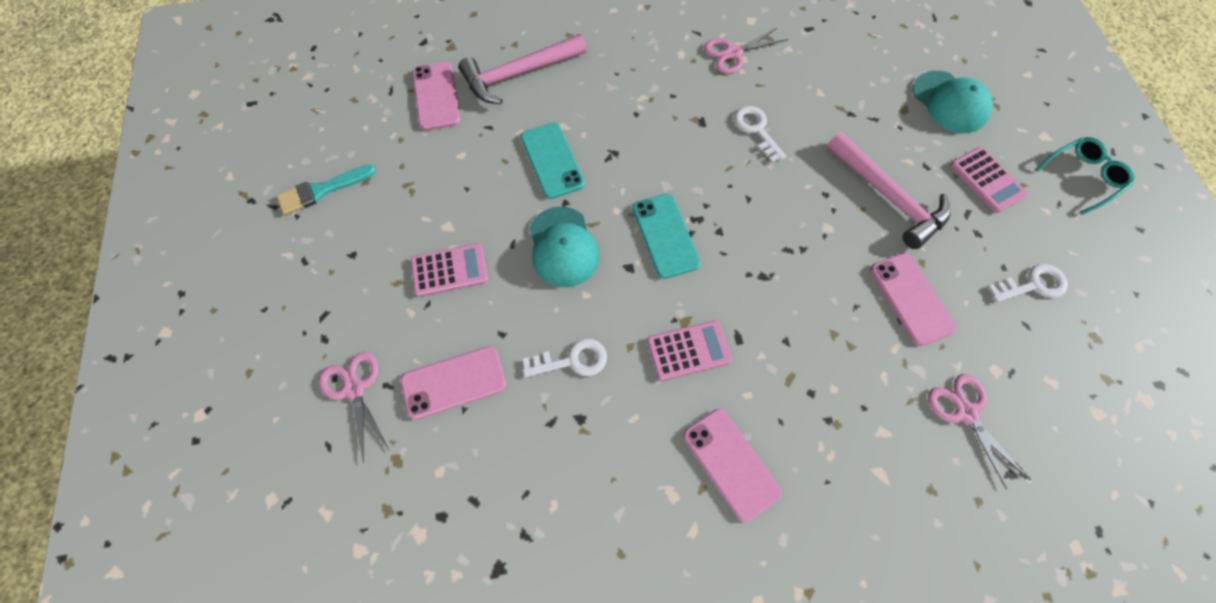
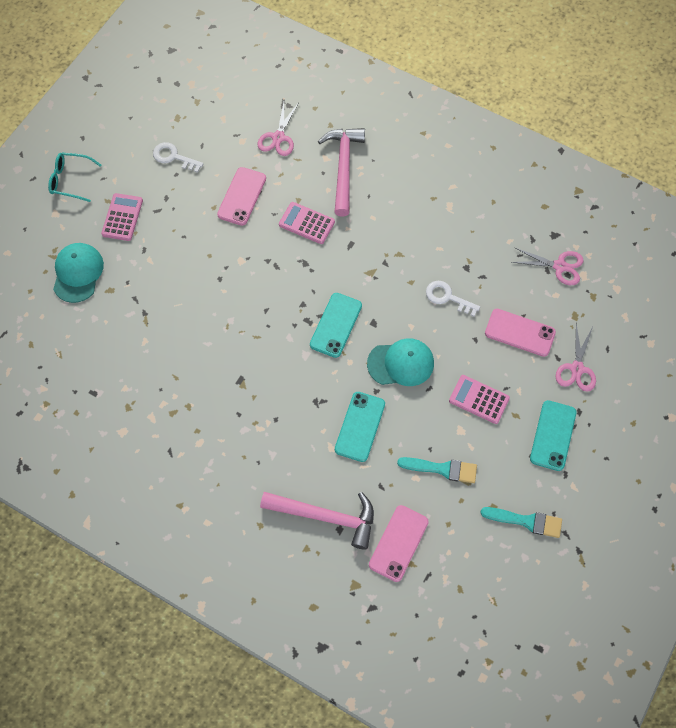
camera: 140 degrees left, 0 degrees up
(341, 290) = (553, 435): none -> turquoise phone
(440, 179) = (442, 469): none -> turquoise brush
(563, 247) = (401, 363): turquoise cap -> turquoise cap turned 60 degrees clockwise
(688, 350) = (382, 257): pink calculator -> pink calculator (306, 223)
(731, 463) = (410, 197): pink phone -> none
(733, 53) = (165, 414): pink scissors -> pink scissors (559, 266)
(756, 130) = (213, 347): white key -> none
(888, 196) = (187, 251): pink hammer -> pink hammer (343, 167)

